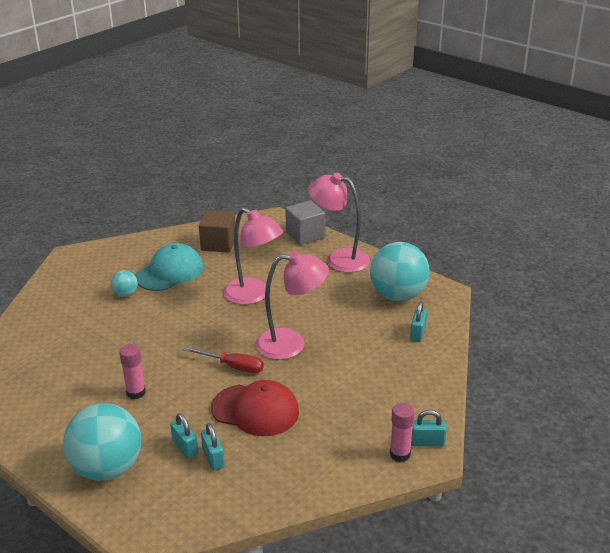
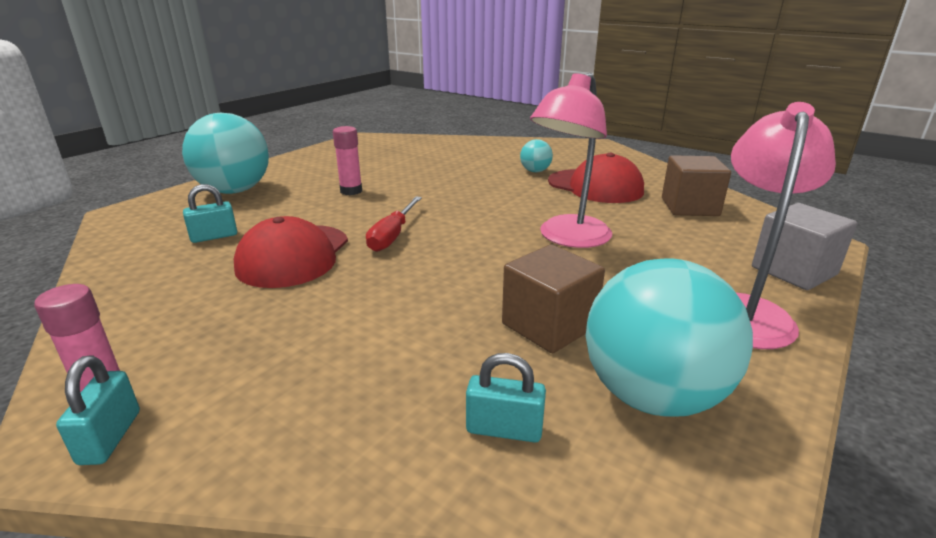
camera: 85 degrees right, 5 degrees down
(170, 272) = (595, 186): turquoise cap -> red cap
(185, 447) = (243, 221): turquoise padlock -> none
(291, 344) = (447, 273): pink lamp -> none
(348, 314) = (549, 325): none -> brown cube

